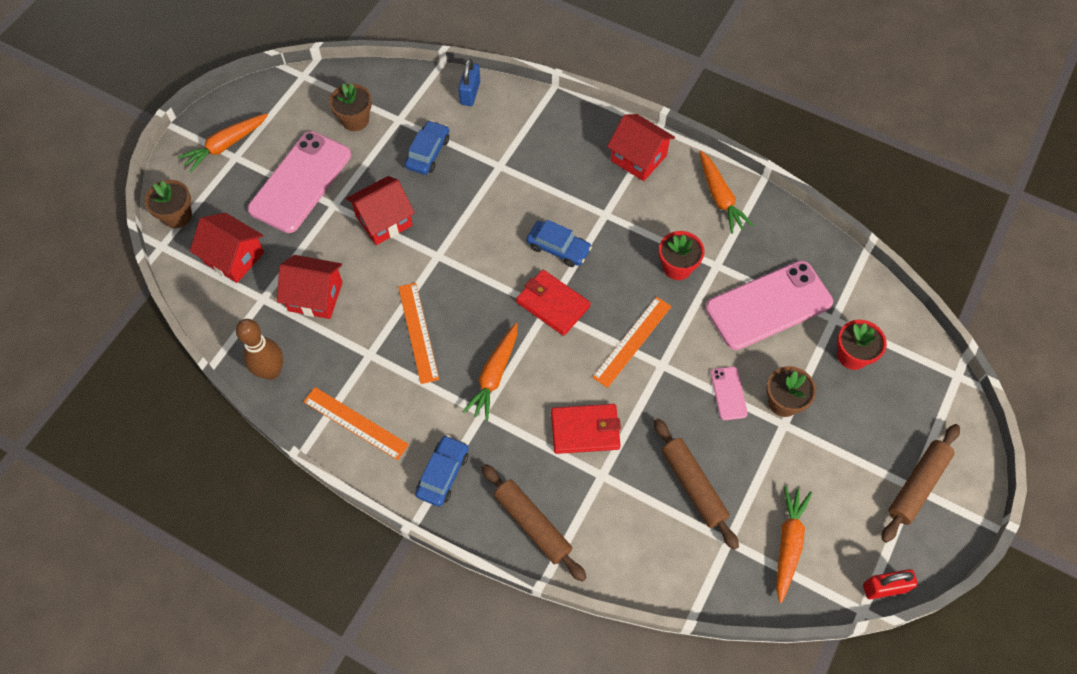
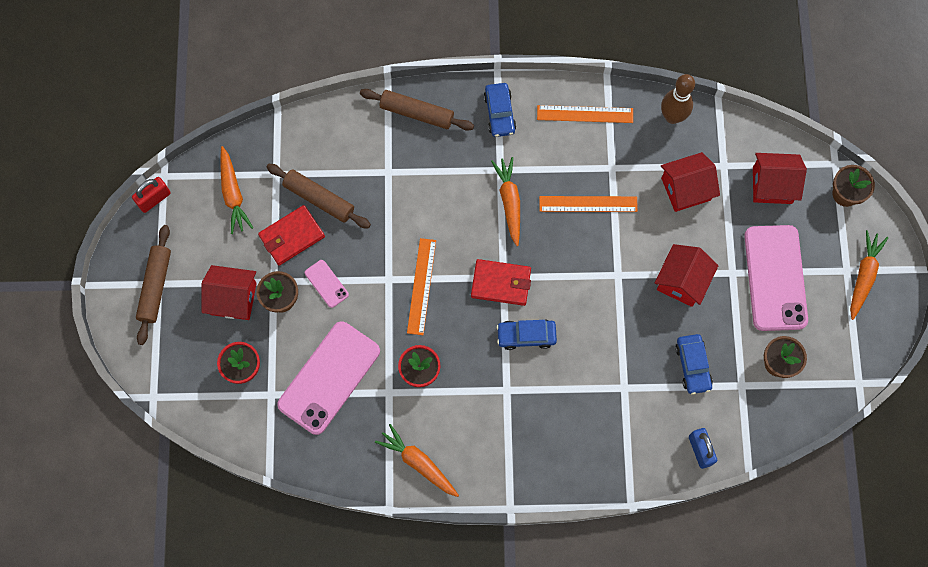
camera: 150 degrees right, 10 degrees up
(418, 332) = (588, 204): orange ruler -> orange ruler turned 45 degrees counterclockwise
(585, 430) = (418, 197): red wallet -> red wallet (291, 236)
(638, 158) = (510, 464): red house -> red house (233, 299)

